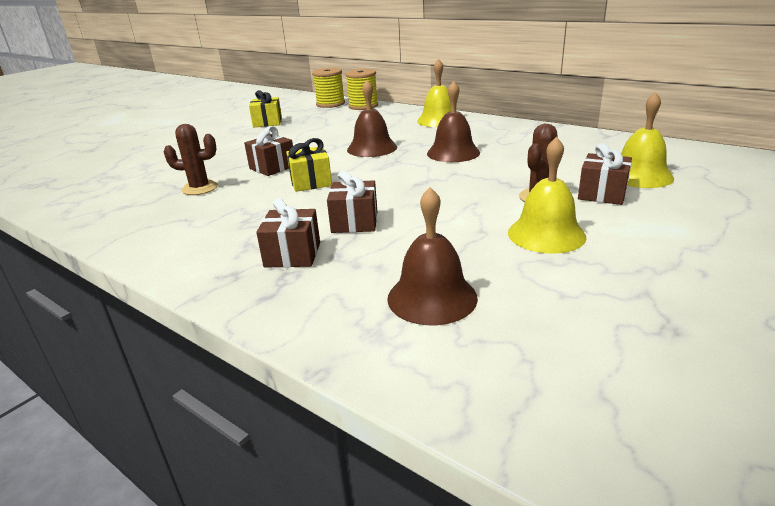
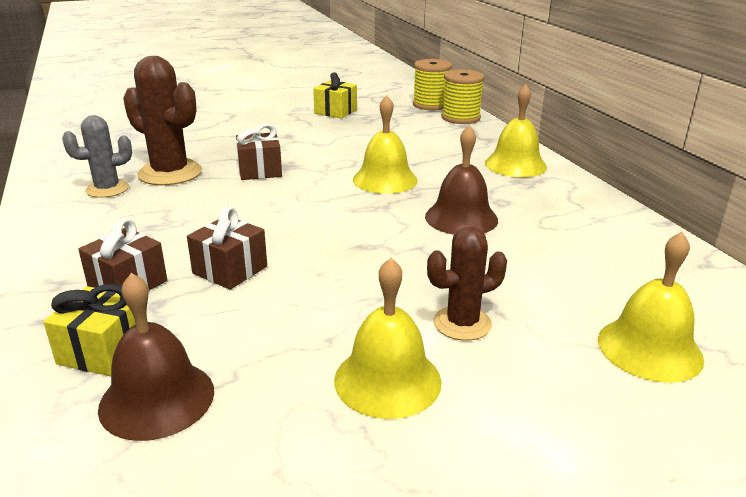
camera: 30 degrees right, 0 degrees up
(161, 212) = (107, 189): none -> grey cactus
(200, 188) = (170, 173): brown cactus -> brown cactus, size x1.61
(311, 182) = (265, 203): yellow gift -> yellow gift (104, 351)
(372, 148) = (385, 179): brown bell -> yellow bell
(602, 194) = (549, 354): brown gift -> none

